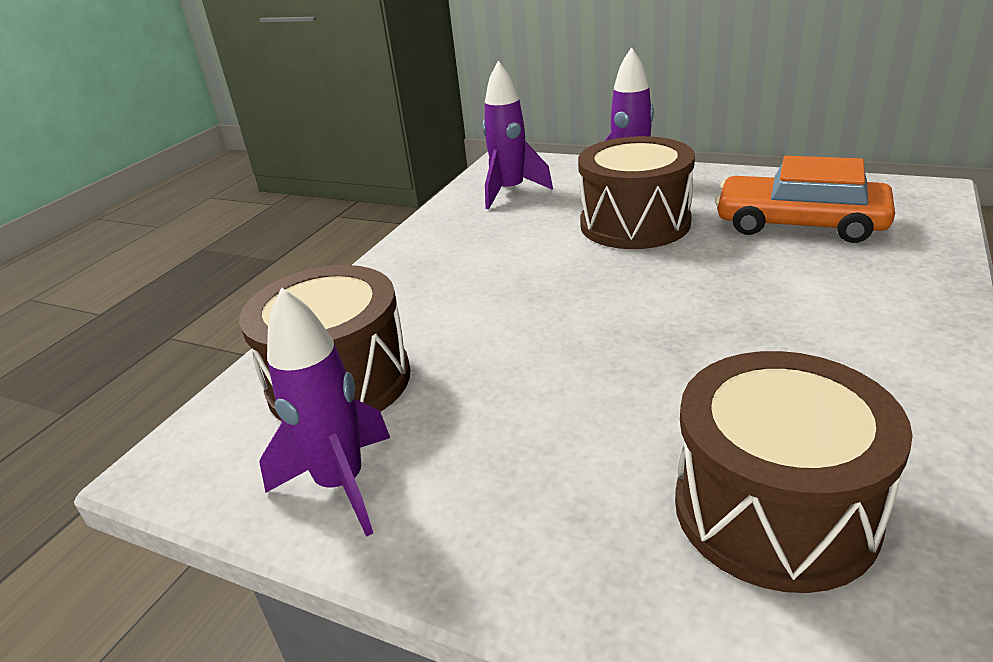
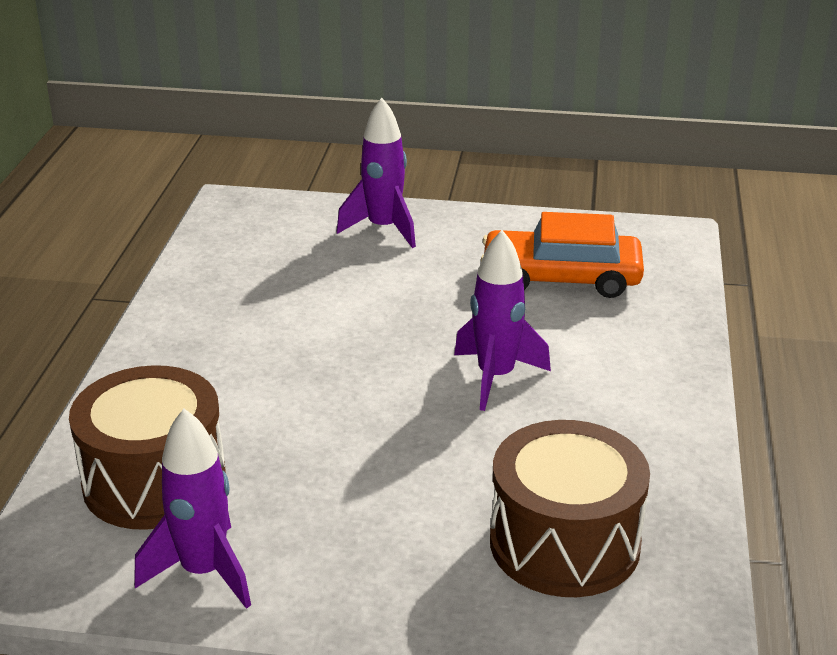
camera: 20 degrees left, 0 degrees up
(510, 192) = (252, 247): purple rocket -> purple rocket (496, 377)
(634, 223) = (400, 284): brown drum -> none

